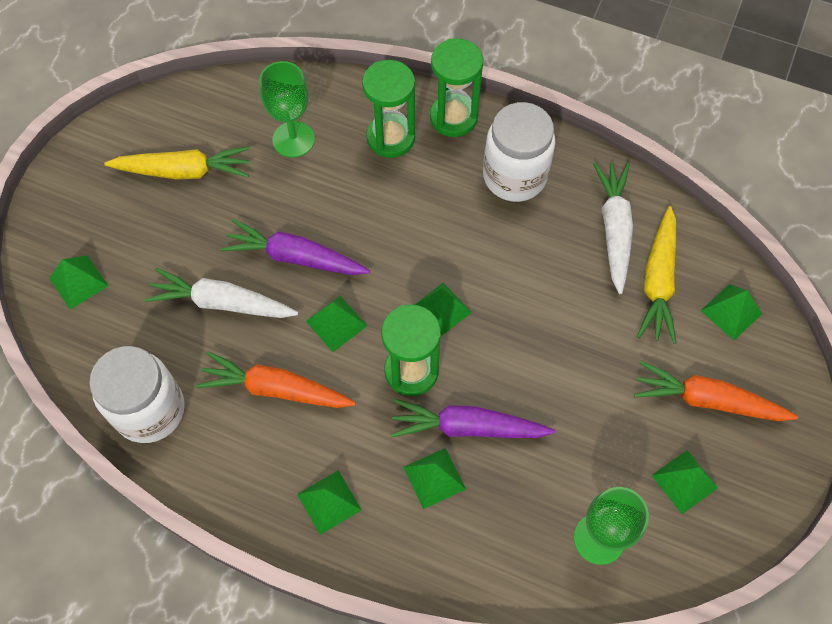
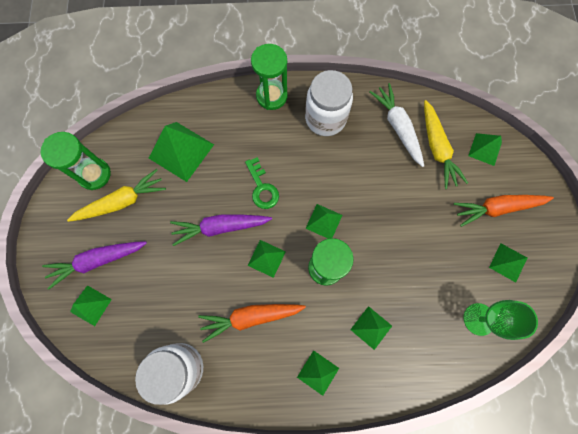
camera: 25 degrees left, 10 degrees up
(222, 302) = (190, 277): white carrot -> none
(293, 139) = (181, 151): green goblet -> green pyramid
(378, 231) = (262, 188): none -> green key
(390, 138) = (240, 125): green hourglass -> green hourglass (94, 174)
(467, 427) = (374, 287): purple carrot -> purple carrot (97, 261)

